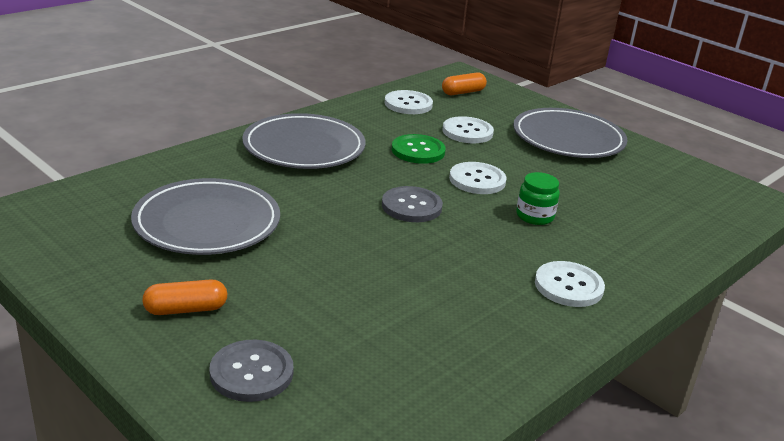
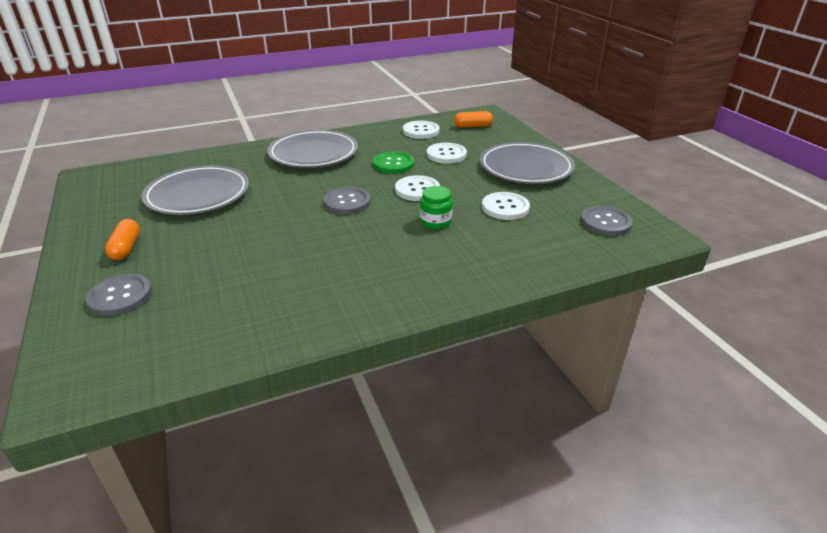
camera: 25 degrees right, 5 degrees up
(186, 309) = (126, 248): orange capsule -> orange capsule turned 75 degrees clockwise
(568, 286) = (408, 278): white button -> white button (505, 207)
(700, 192) = (605, 222): none -> grey button

